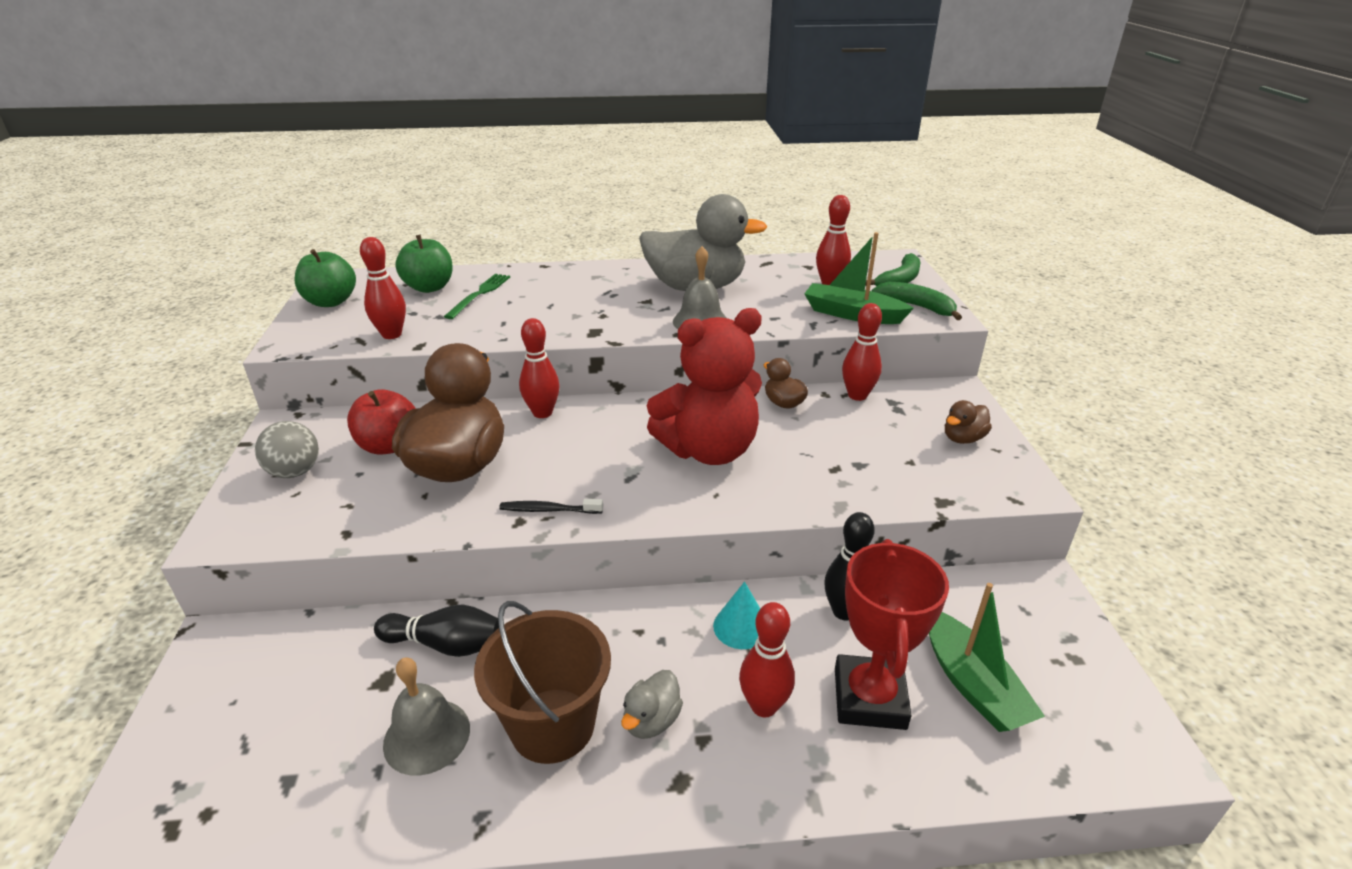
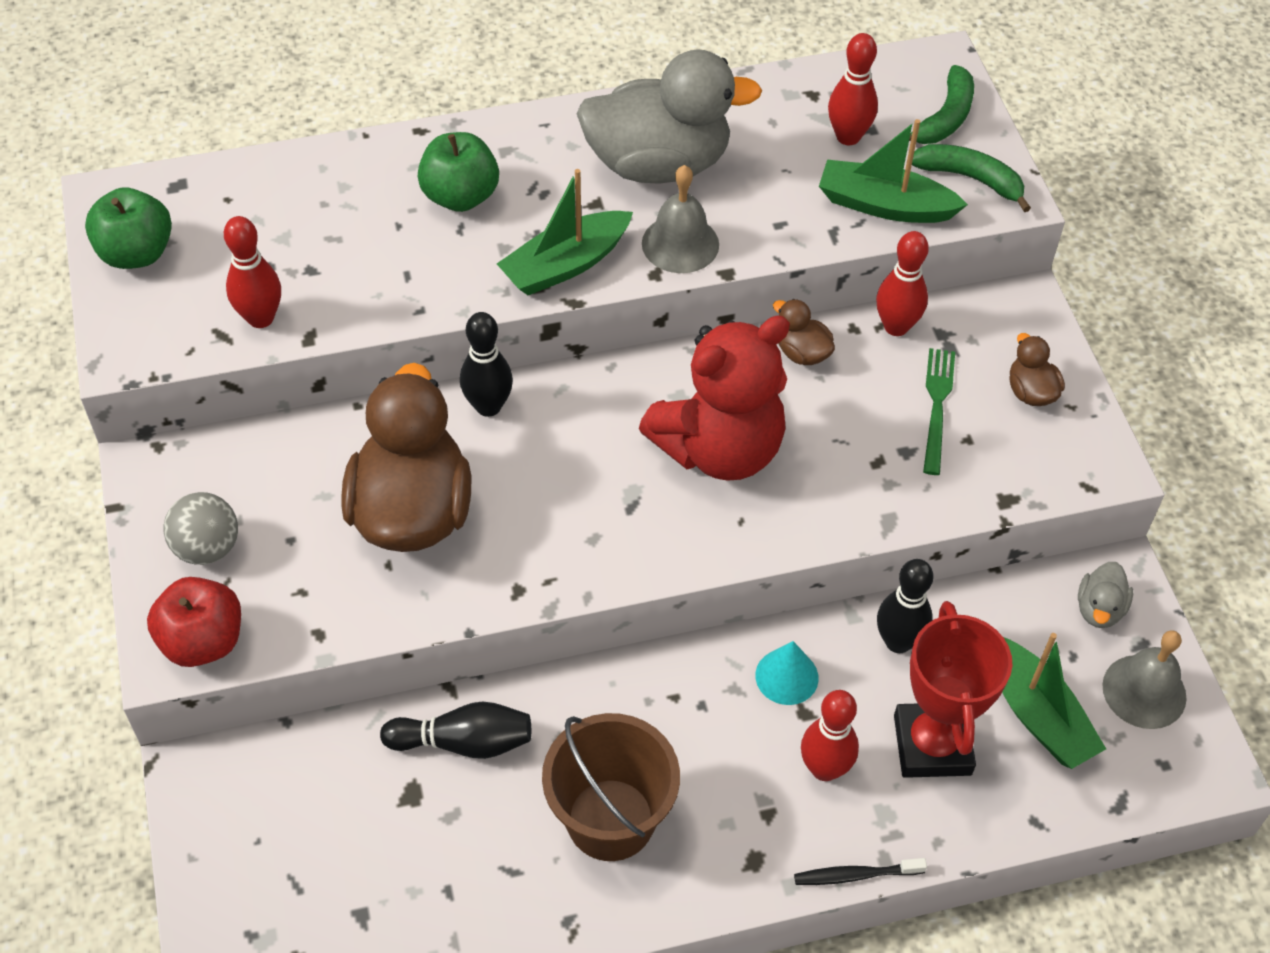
camera: 10 degrees left, 20 degrees up
(389, 445) = (308, 489): red apple -> red apple (203, 641)
(427, 736) = (484, 849): grey bell -> grey bell (1144, 691)
(429, 287) = (267, 204): green apple -> green apple (460, 196)
(479, 294) = (349, 213): green fork -> green fork (937, 406)
(542, 413) = (488, 406): red bowling pin -> black bowling pin
(549, 510) = (548, 569): black toothbrush -> black toothbrush (856, 875)
(615, 325) = (565, 265): none -> green boat
(651, 720) = (711, 800): grey duck -> grey duck (1099, 609)
(963, 438) = (1030, 392): brown duck -> brown duck turned 120 degrees clockwise

